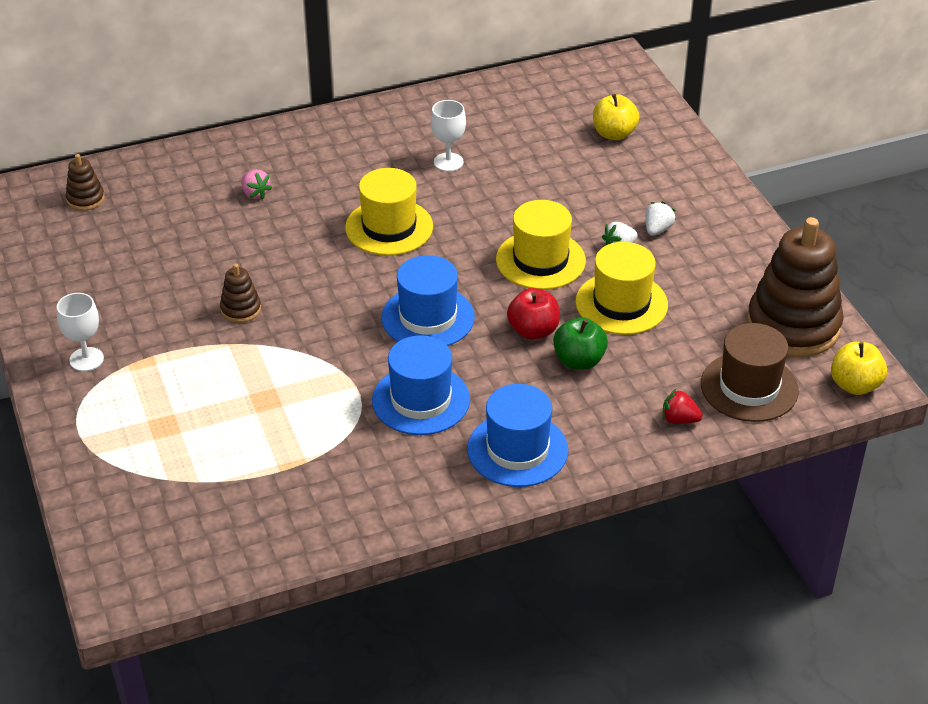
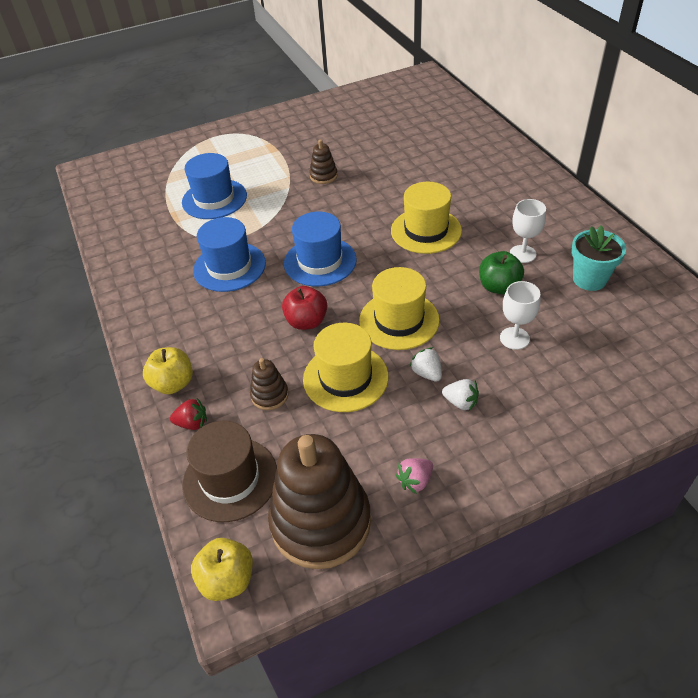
camera: 90 degrees right, 5 degrees up
(85, 199) = (427, 102): brown stacking toy -> brown stacking toy (269, 395)
(86, 359) = (275, 128): white goblet -> white goblet (514, 338)
(255, 194) = (451, 164): pink strawberry -> pink strawberry (415, 481)
(498, 126) = (589, 279): none -> turquoise flower pot
(517, 450) = (171, 321): blue hat -> blue hat (214, 199)
(579, 361) = (270, 352): green apple -> green apple (498, 287)
(614, 134) = (612, 363): yellow apple -> yellow apple (173, 383)
(679, 420) = (192, 423): red strawberry -> red strawberry turned 75 degrees clockwise

